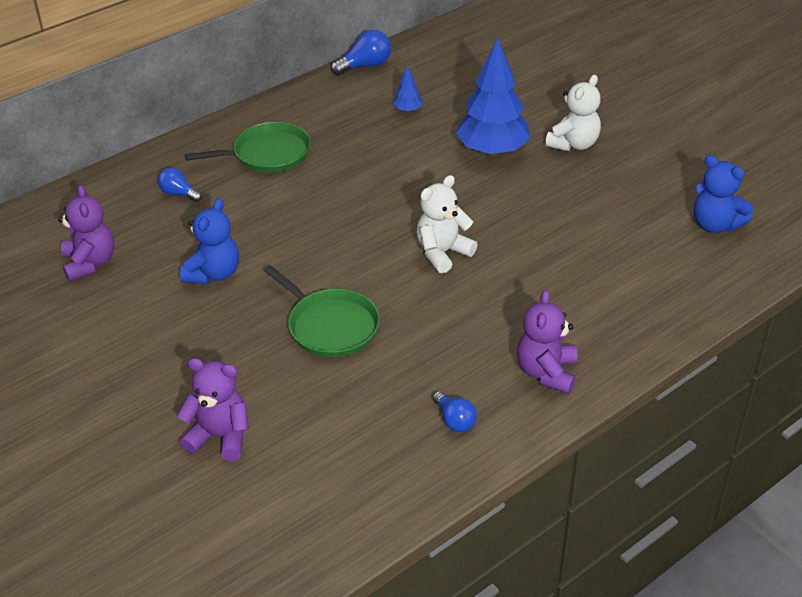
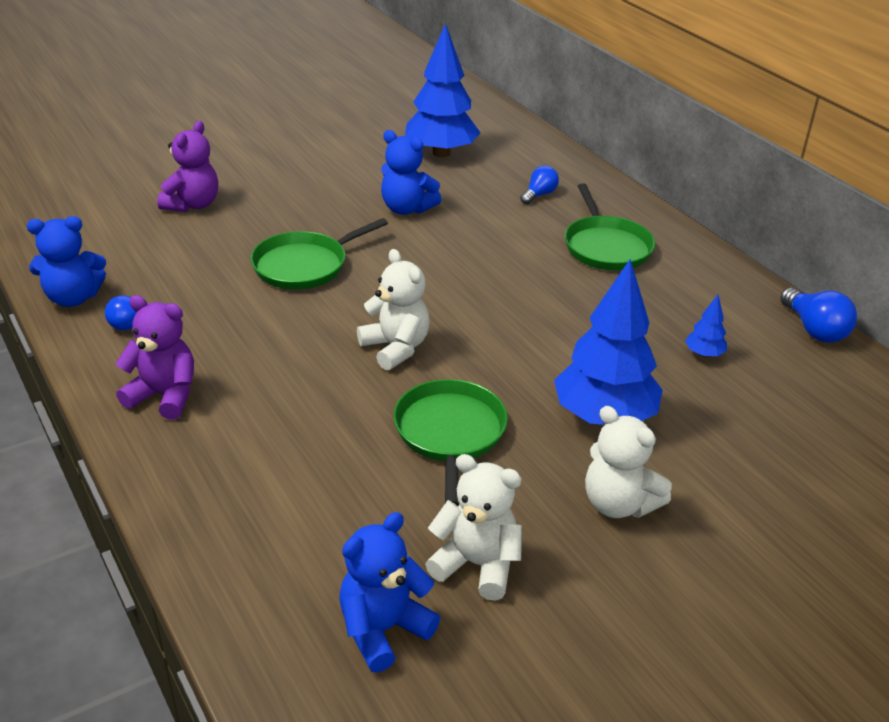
camera: 95 degrees right, 5 degrees down
(90, 263) = (441, 153): purple teddy bear -> blue tree
(422, 481) = (73, 298): none -> blue teddy bear
(534, 216) = (450, 433): none -> green pan
(649, 194) = (476, 565): none -> white teddy bear

